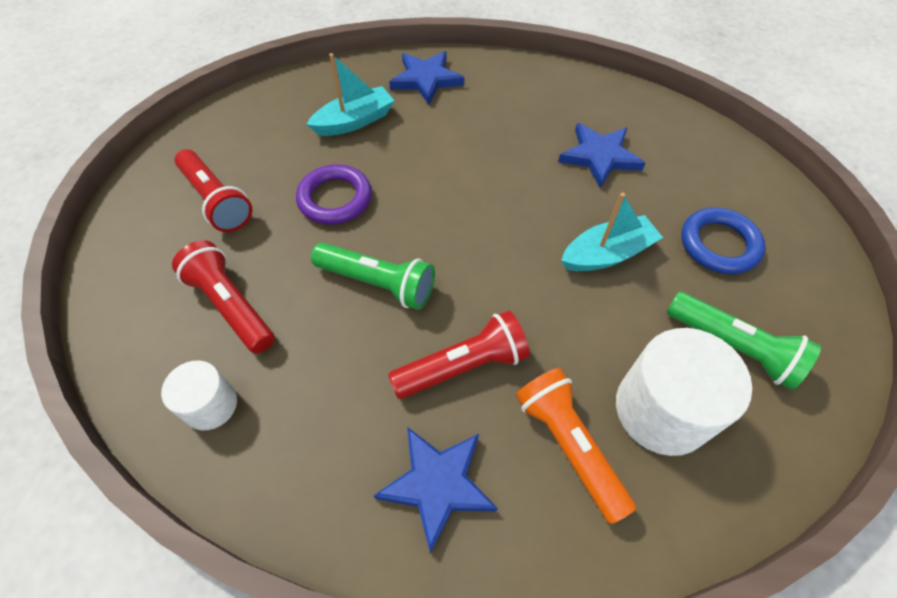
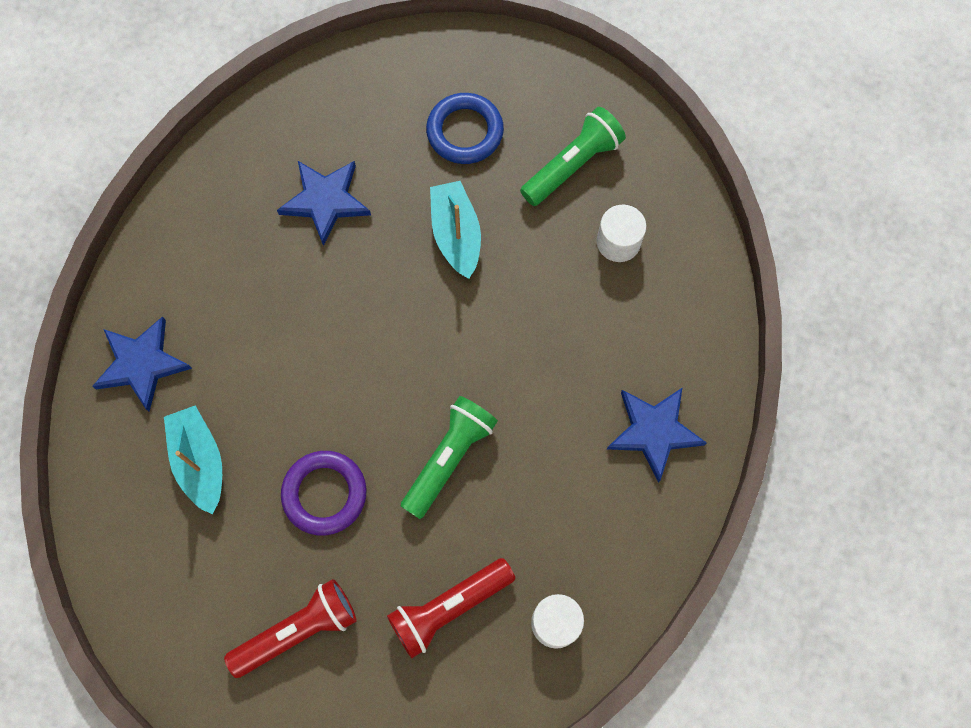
camera: 80 degrees left, 15 degrees up
(463, 366) = (553, 393): red flashlight -> none
(568, 445) = (637, 323): orange flashlight -> none
(662, 409) = (618, 242): white cylinder -> white cylinder, size x0.57

